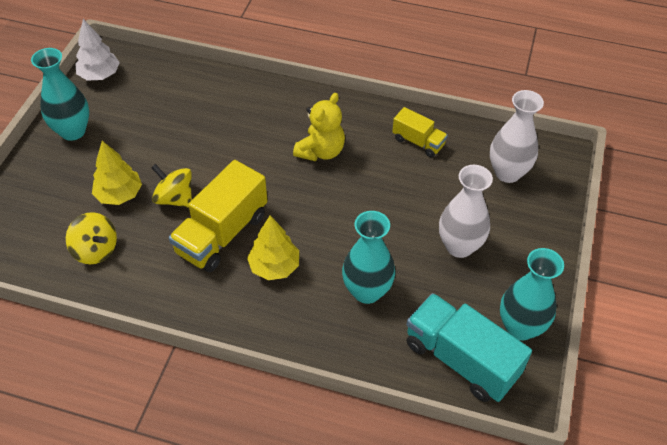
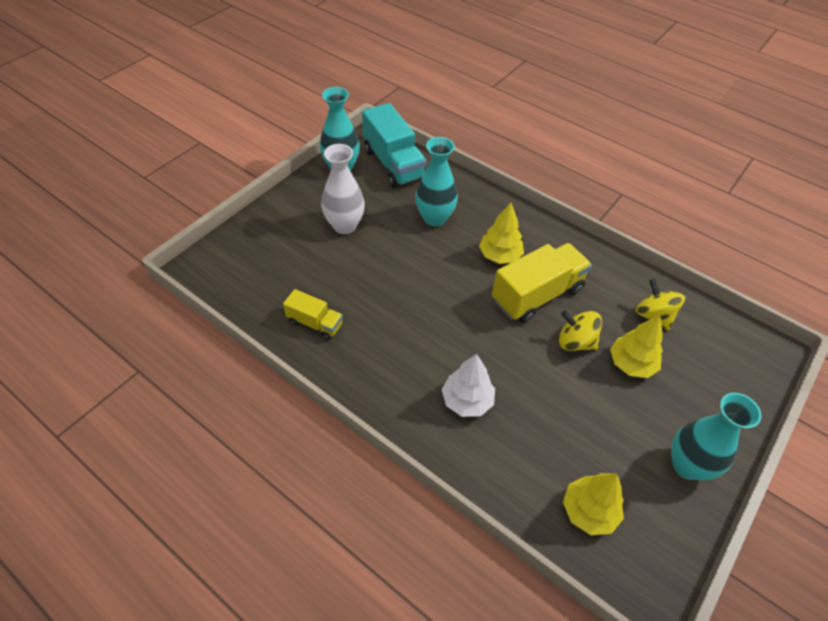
camera: 160 degrees left, 0 degrees up
(100, 75) = (657, 555): white tree -> white tree (467, 400)
(150, 84) = (589, 511): none -> yellow tree
(175, 198) = (575, 342): yellow spinning top -> yellow spinning top turned 150 degrees clockwise
(321, 151) = (416, 345): yellow teddy bear -> none
(418, 142) = (315, 323): yellow truck -> yellow truck turned 150 degrees clockwise
(507, 173) = (258, 267): white vase -> none

